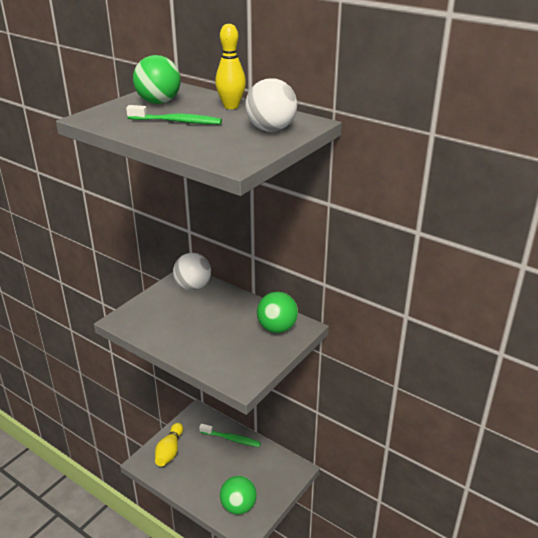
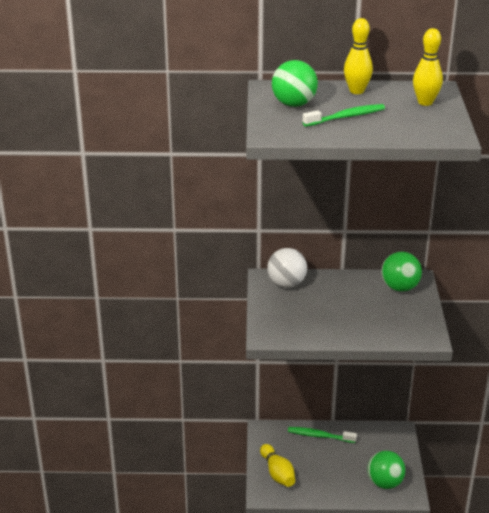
camera: 35 degrees left, 0 degrees up
(231, 439) = (319, 436): green toothbrush -> green toothbrush turned 150 degrees counterclockwise
(271, 130) = (425, 102): white ball -> yellow bowling pin

